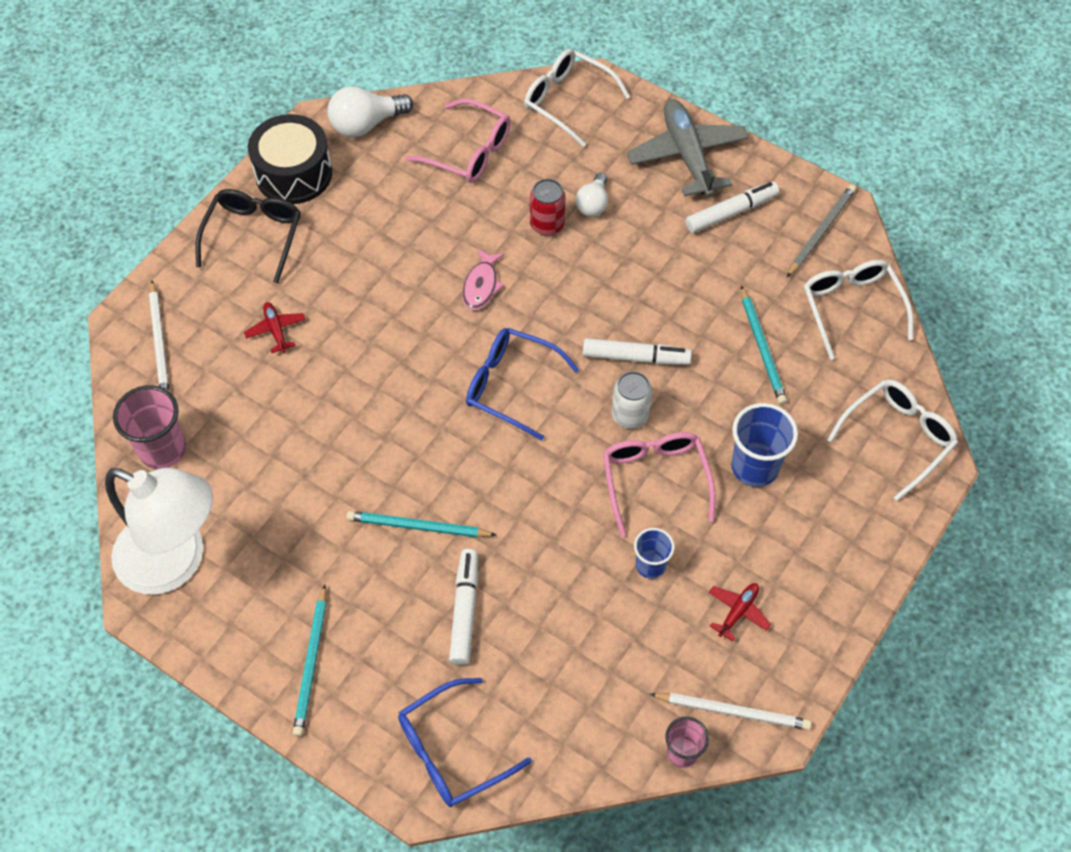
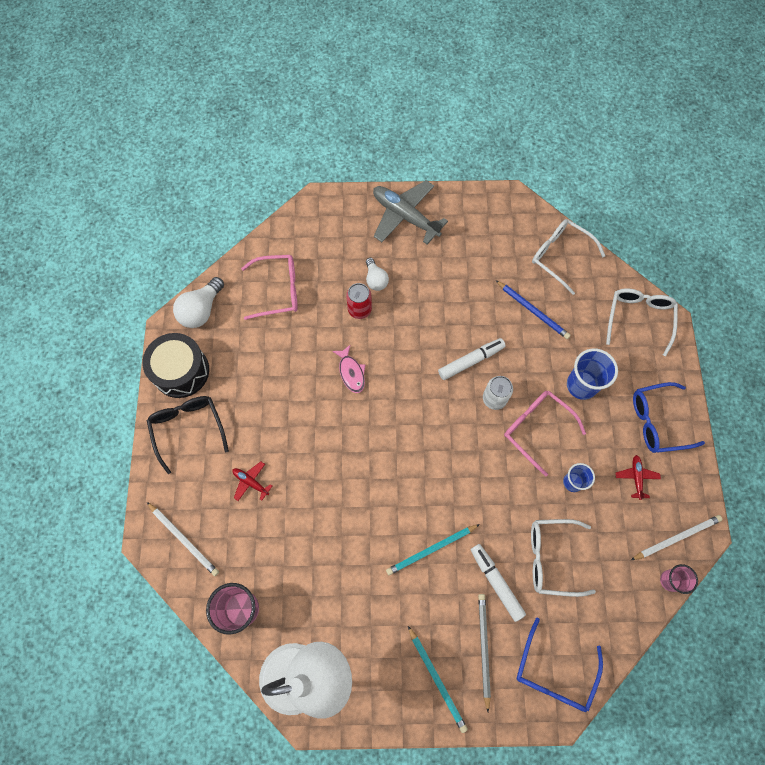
camera: 35 degrees left, 10 degrees up
(511, 385) = (416, 425): blue glasses -> blue glasses (657, 421)
(567, 101) = (311, 222): white glasses -> white glasses (551, 558)
(731, 212) = (455, 237): white marker -> none
(762, 348) = (533, 311): turquoise pencil -> blue pencil
(821, 231) = (511, 220): grey pencil -> grey pencil (483, 648)

